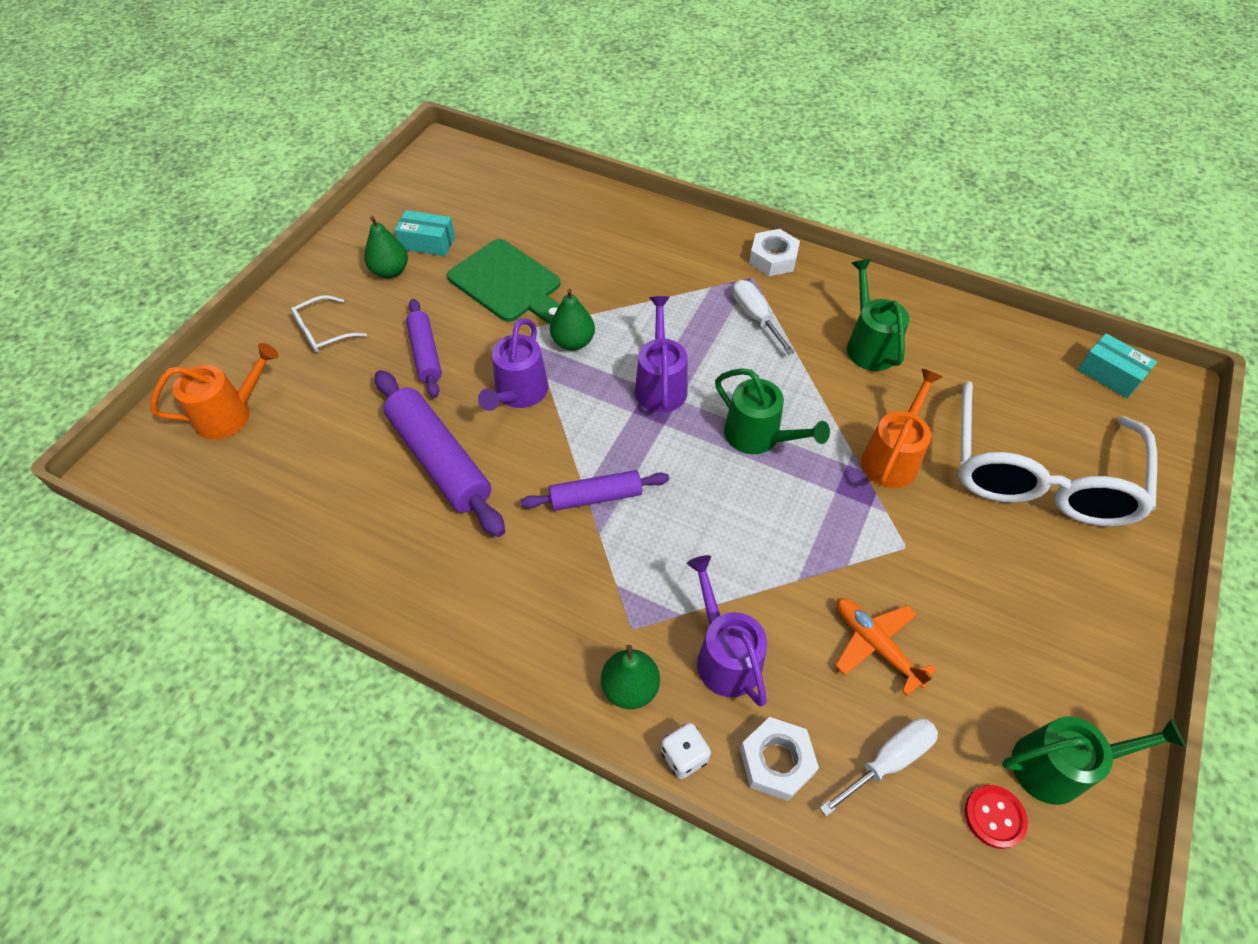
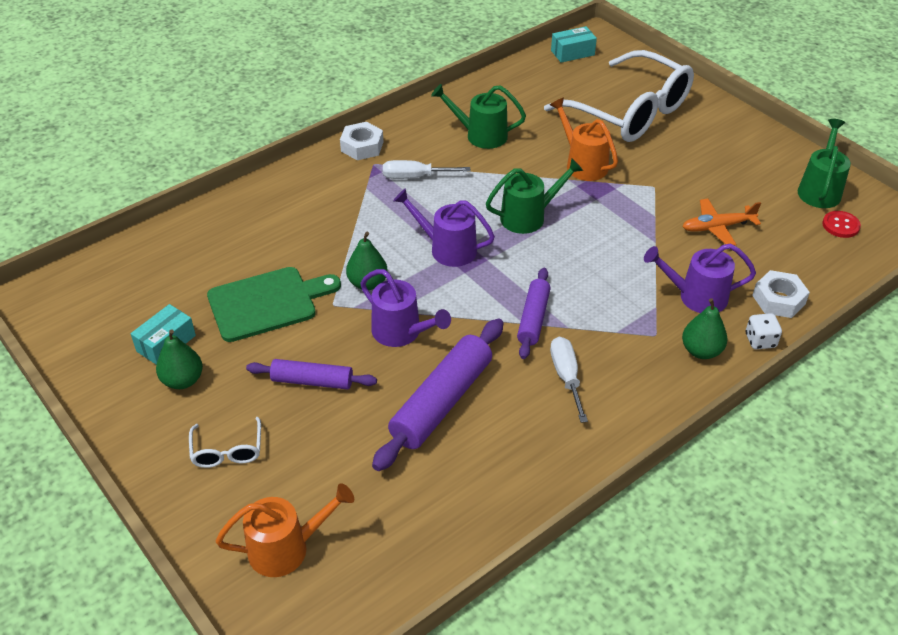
camera: 65 degrees left, 10 degrees down
(231, 414) = (286, 548): orange watering can -> orange watering can turned 75 degrees clockwise
(440, 460) = (441, 402): purple rolling pin -> purple rolling pin turned 45 degrees counterclockwise
(888, 761) = (794, 252): white screwdriver -> white screwdriver (566, 377)

